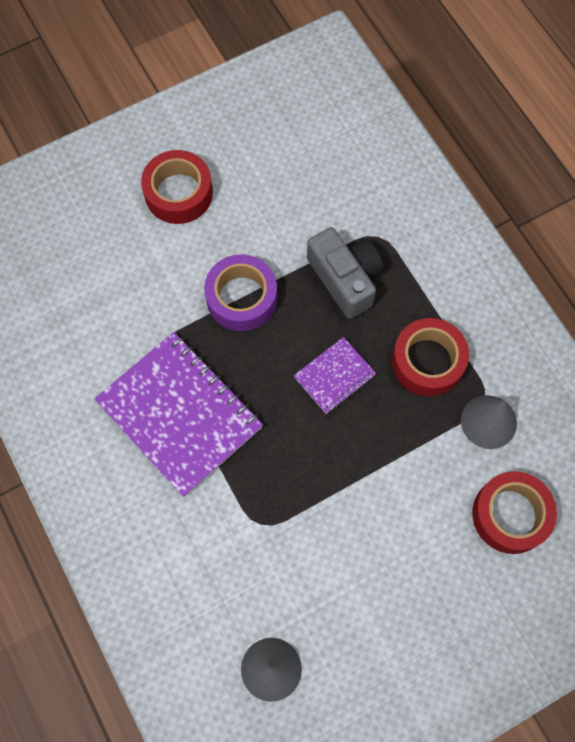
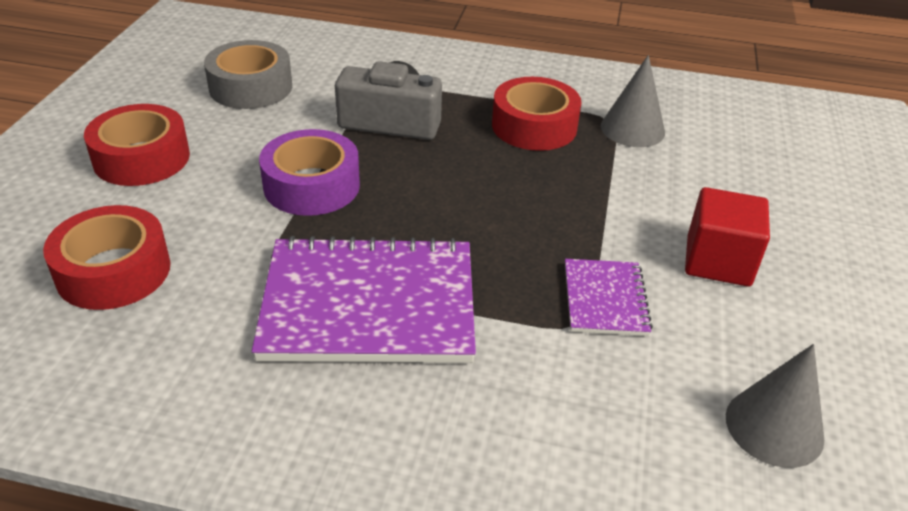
camera: 50 degrees left, 30 degrees down
(298, 170) = (251, 87): none -> grey tape
(334, 376) = (476, 180): purple notebook -> purple notebook (605, 299)
(387, 563) = (718, 261): none -> red cube
(510, 515) = (738, 166): red tape -> red tape (113, 271)

